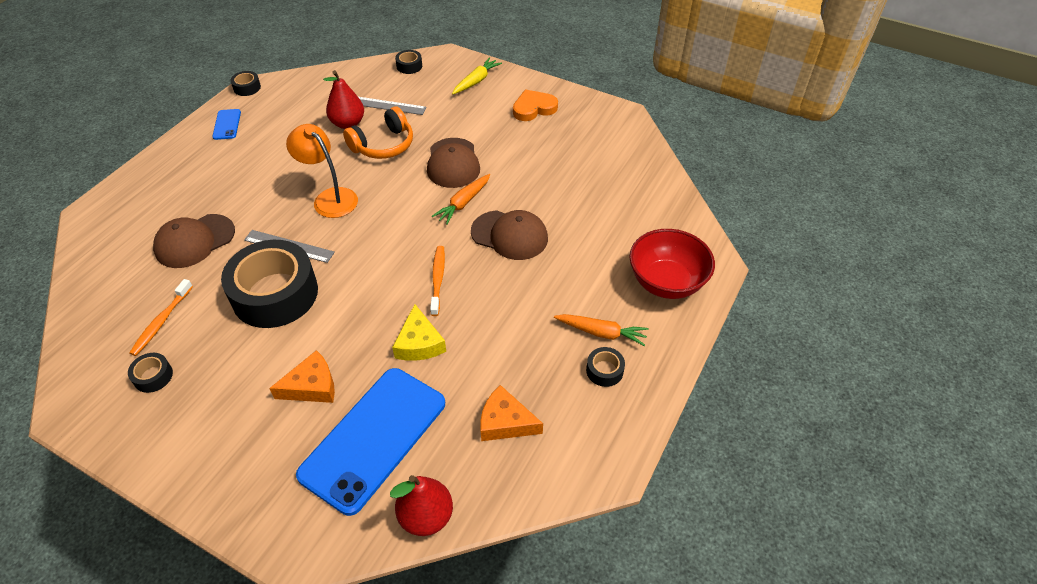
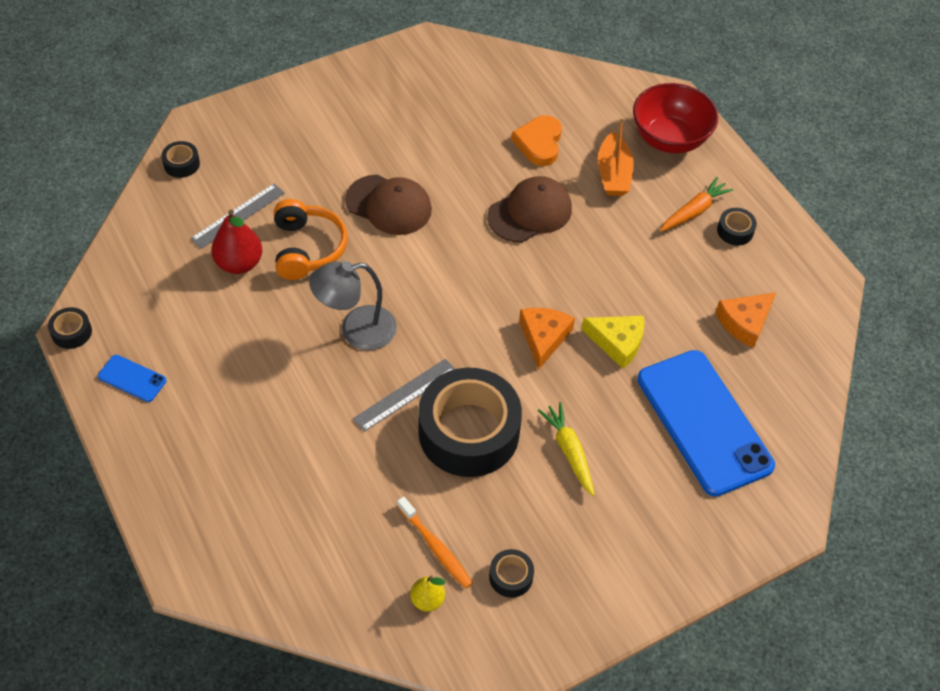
camera: 60 degrees left, 5 degrees up
(113, 338) = (427, 600): none -> yellow pear
(194, 241) = (328, 478): brown cap -> none
(312, 386) = (614, 446): orange cheese -> orange cheese (543, 337)
(330, 198) = (356, 330): orange lamp -> grey lamp
(426, 516) = (804, 418): red pear -> none
(437, 279) = (547, 293): orange toothbrush -> none
(463, 203) = (456, 225): orange carrot -> none
(476, 81) = (267, 122): yellow carrot -> yellow carrot (569, 452)
(534, 108) = (358, 101): orange heart -> orange heart (539, 143)
(593, 265) = (613, 174): none -> orange boat

